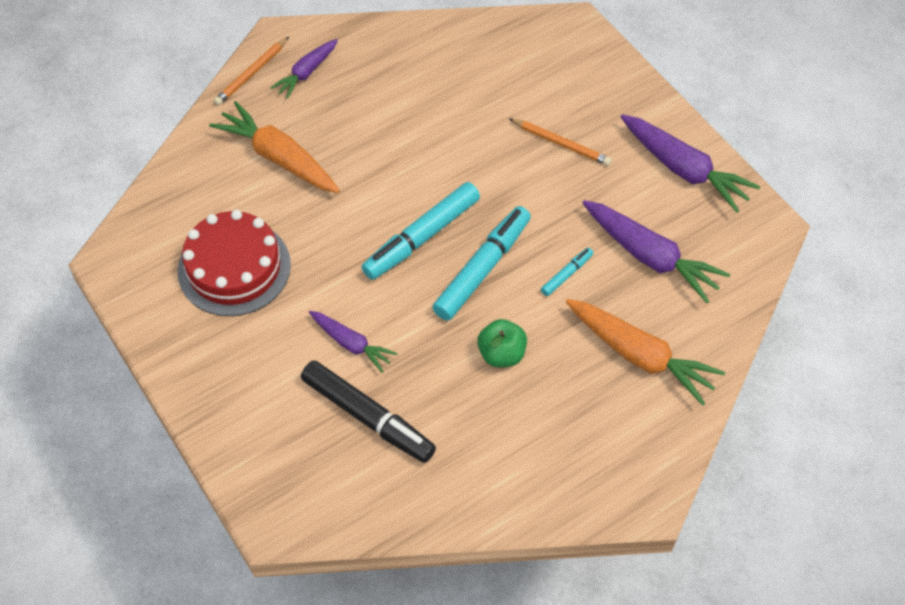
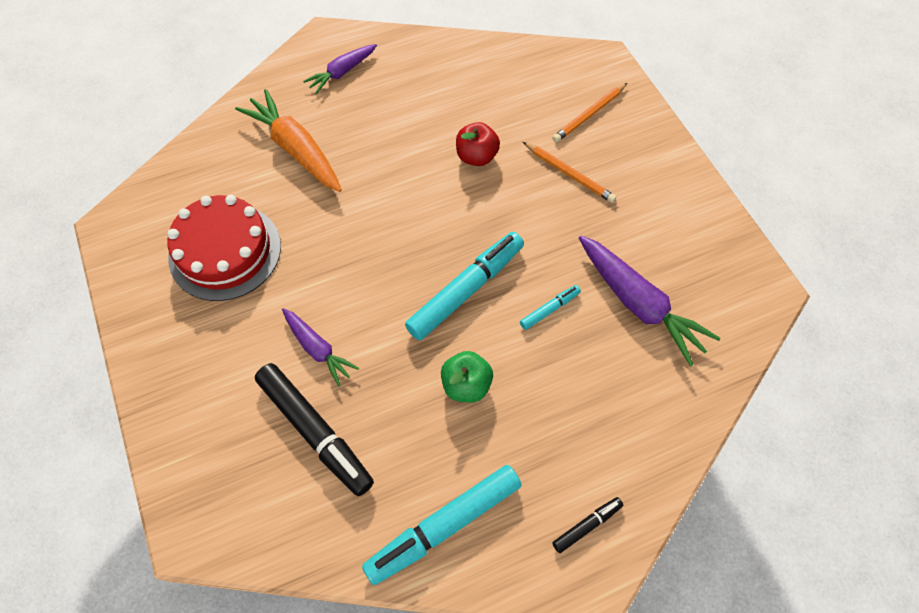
camera: 10 degrees right, 5 degrees up
(251, 73) = (291, 66): orange pencil -> orange pencil (589, 115)
(422, 237) = (413, 248): turquoise marker -> turquoise marker (444, 526)
(465, 139) = (476, 156): none -> red apple
(636, 455) = (587, 525): none -> black marker
(640, 355) = (609, 410): orange carrot -> none
(684, 169) = (687, 217): purple carrot -> none

